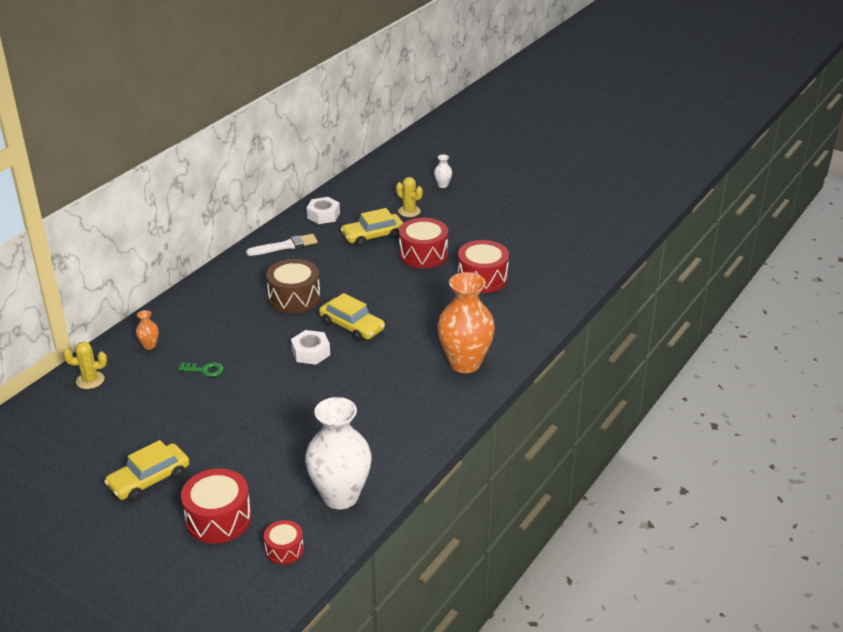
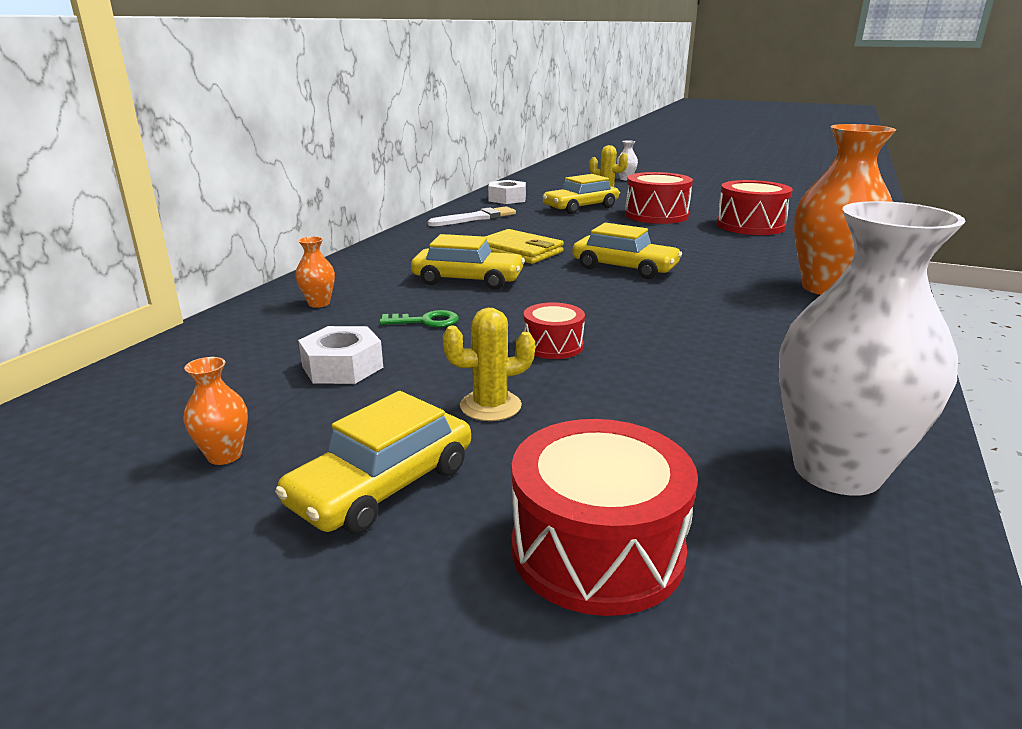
camera: 10 degrees left, 10 degrees down
(88, 456) = (224, 455): none -> orange vase
(90, 380) = (218, 347): yellow cactus -> yellow cactus (490, 406)
(245, 329) = (468, 280): none -> yellow car
(284, 549) = (827, 605): red drum -> red drum (553, 346)
(294, 298) = (520, 251): brown drum -> yellow wallet
(311, 352) = (587, 293): white nut -> white nut (342, 367)

